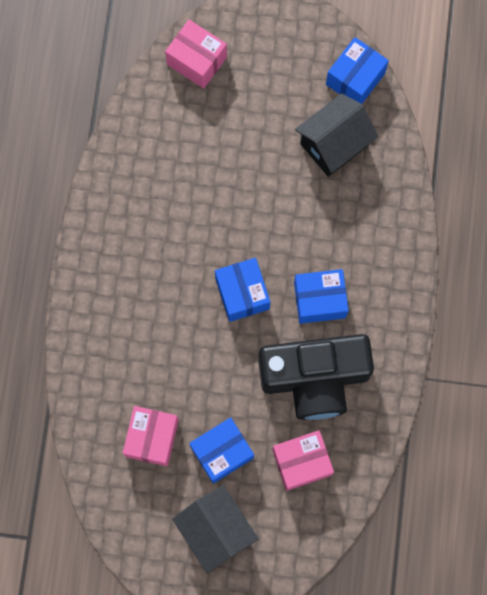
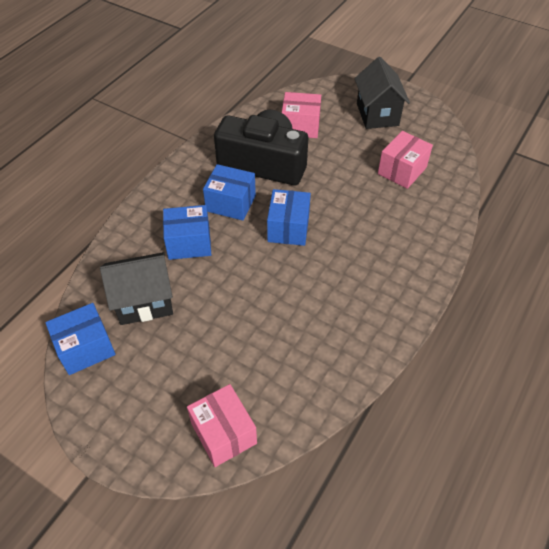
camera: 155 degrees left, 25 degrees down
(222, 452) = (353, 148): blue box -> blue box (189, 243)

